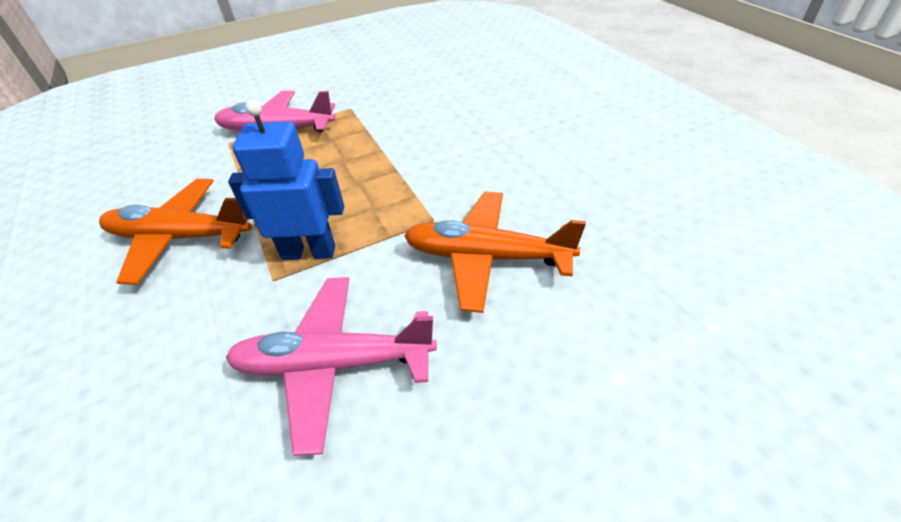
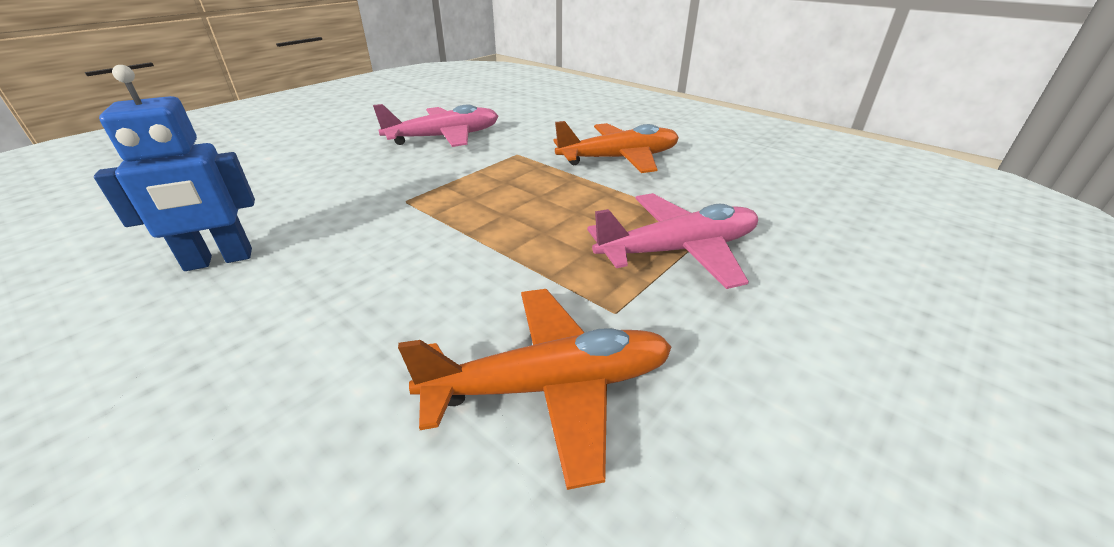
camera: 155 degrees right, 10 degrees down
(309, 252) = (504, 167): blue robot -> blue robot (219, 260)
(486, 257) = (351, 186): orange plane -> orange plane (550, 386)

